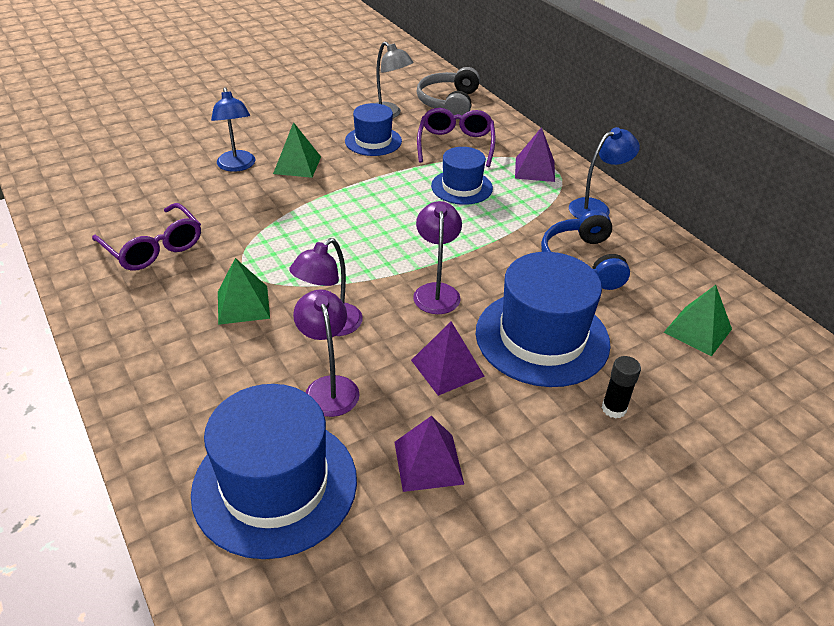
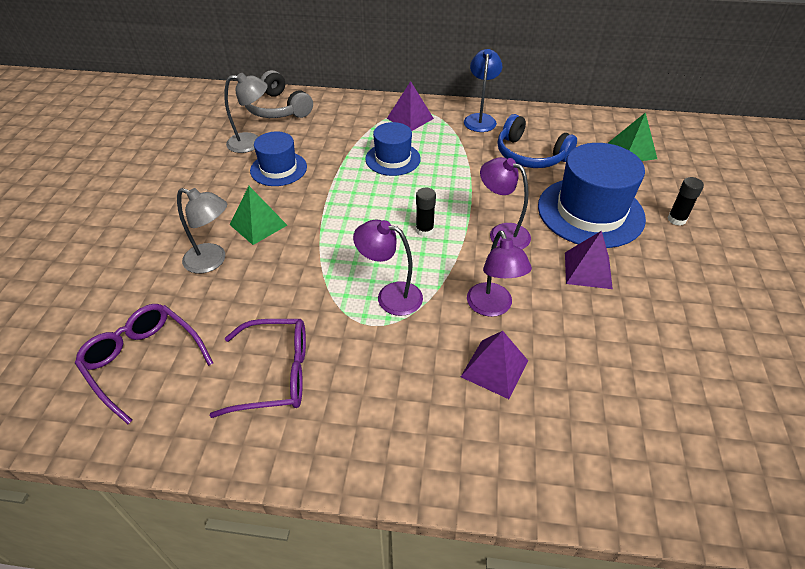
camera: 50 degrees left, 5 degrees up
(237, 166) = (212, 261): blue lamp -> grey lamp
(243, 304) = (420, 347): green pyramid -> none
(275, 485) = (650, 424): blue hat -> none
(329, 387) = (563, 342): purple lamp -> purple lamp (390, 296)
(386, 246) = (424, 230): none -> black glue stick
(428, 462) = (674, 327): purple pyramid -> purple pyramid (494, 368)
(455, 144) = (336, 134): purple glasses -> purple glasses (143, 361)

